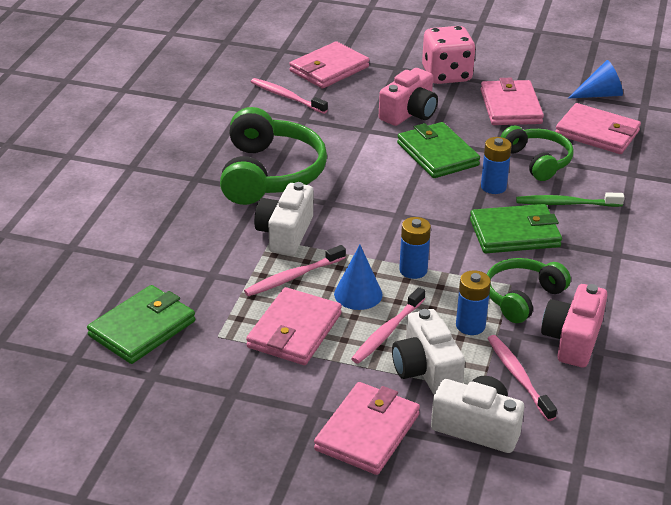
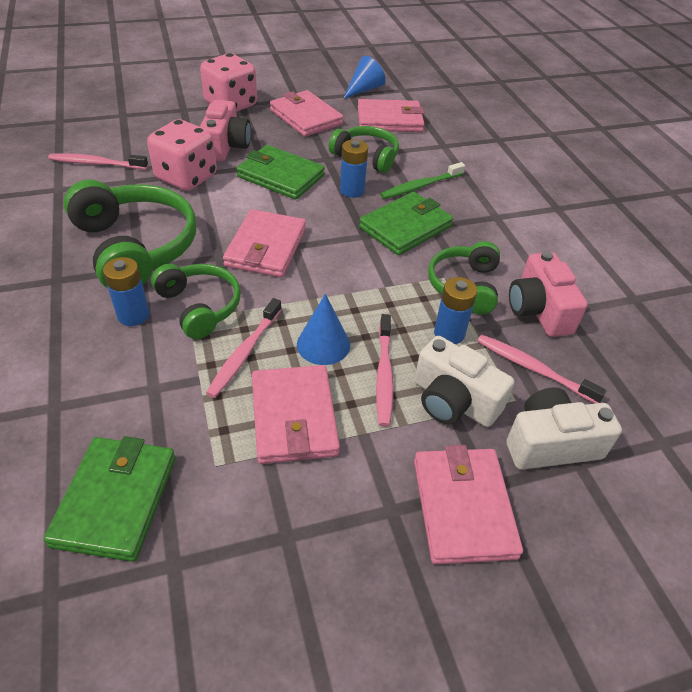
camera: 35 degrees left, 10 degrees up
(285, 233) = (200, 306): white camera -> green headphones
(329, 69) = (119, 126): pink wallet -> pink wallet (266, 247)
(352, 131) = (186, 177): none -> pink dice
(413, 270) = (352, 297): blue battery -> blue battery (133, 315)

